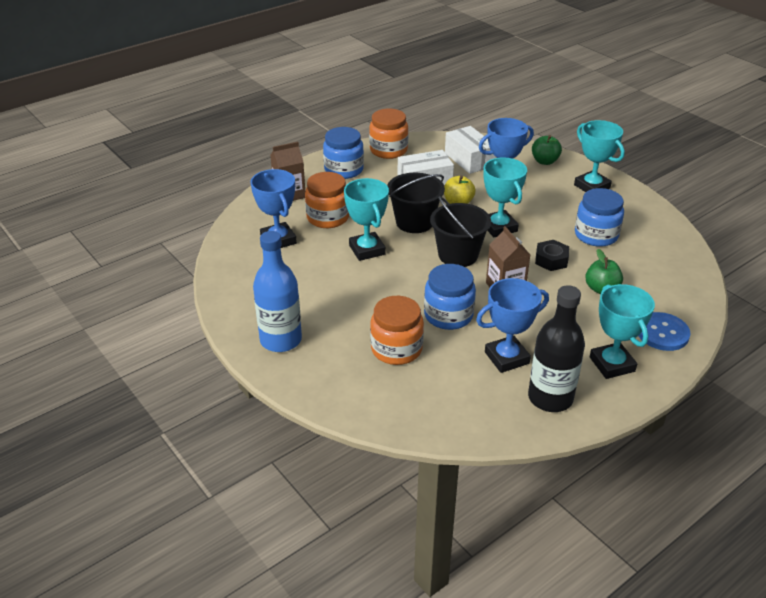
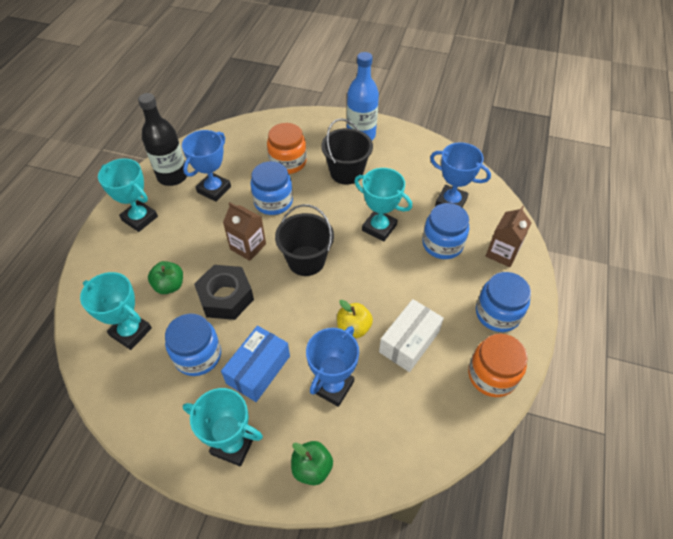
camera: 145 degrees right, 15 degrees up
(328, 217) = (442, 244): orange jar -> blue jar
(414, 222) = (370, 279): black bucket -> black bucket (346, 172)
(469, 159) = (397, 413): white box -> none
(499, 227) = (294, 314): turquoise trophy -> turquoise trophy (131, 332)
(551, 210) = (258, 369): none -> blue box
(551, 260) = (226, 297): black nut -> black nut, size x1.60
(662, 333) = (107, 264): blue button -> none

